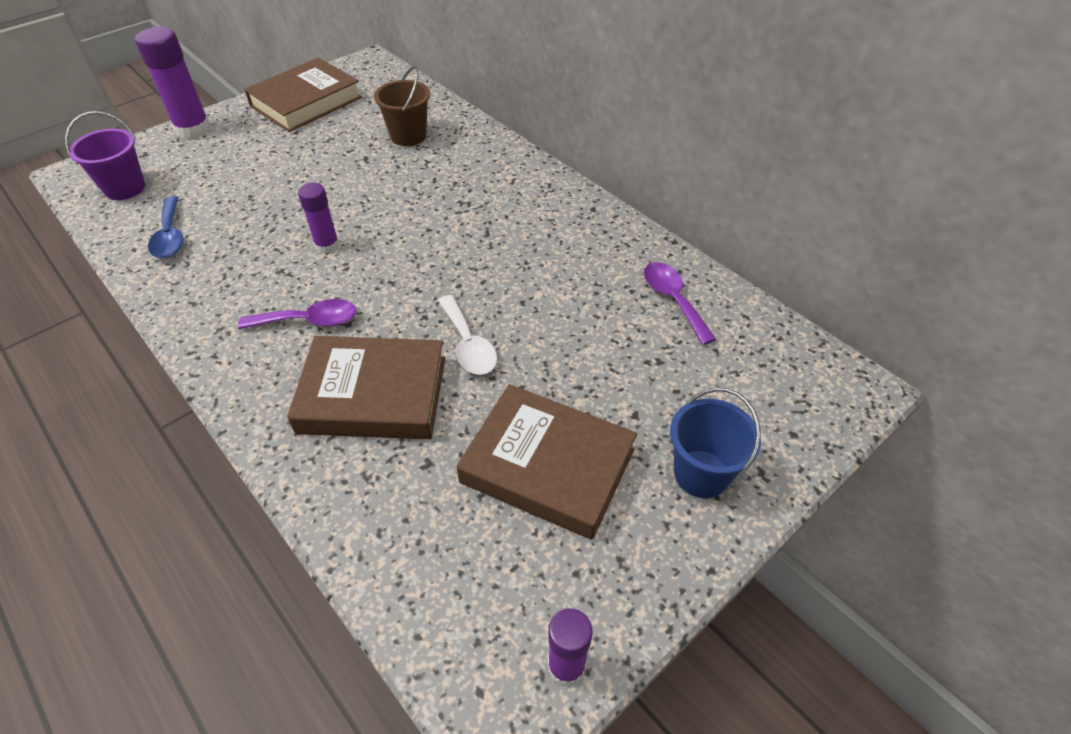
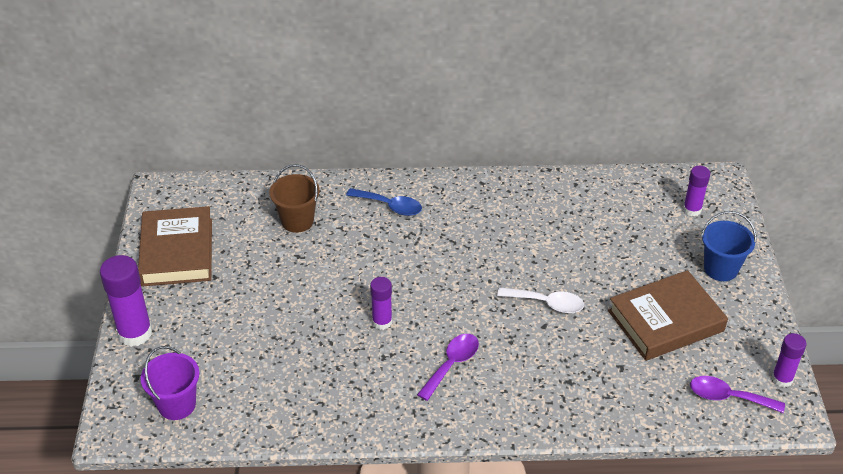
camera: 50 degrees left, 5 degrees down
(170, 236) = (276, 400): blue spoon -> blue spoon (390, 206)
(373, 395) = (547, 364): brown book -> none
(673, 300) = (596, 201): purple spoon -> purple spoon (728, 397)
(769, 388) = (692, 210): none -> purple glue stick

